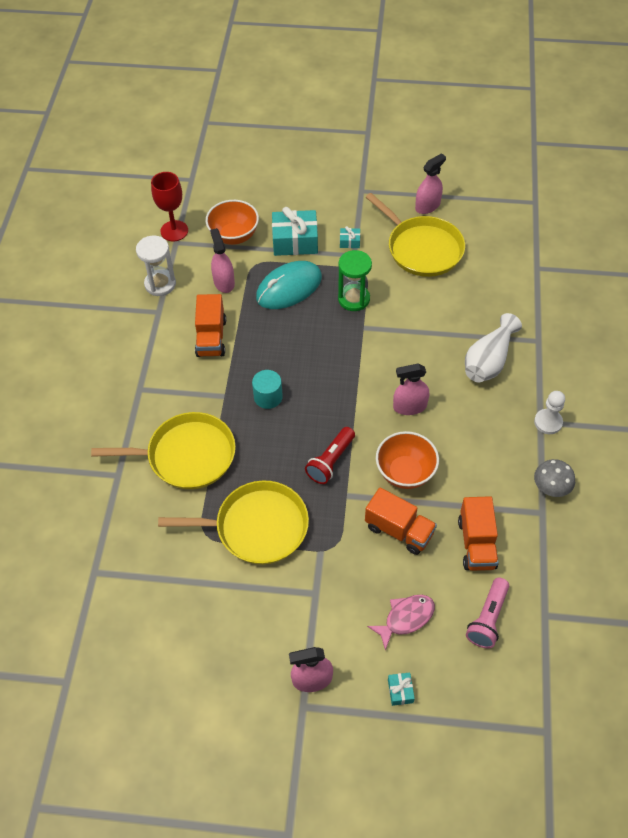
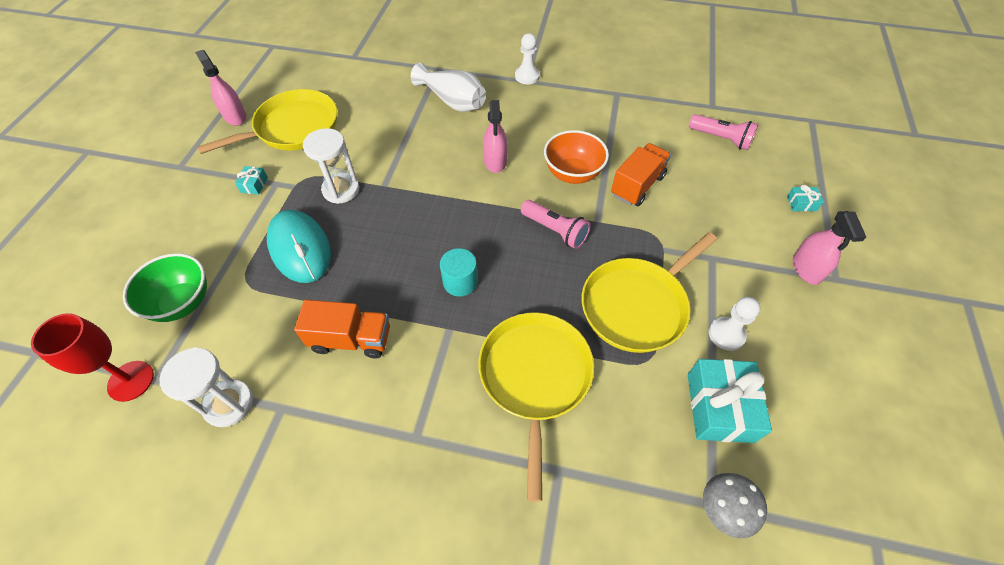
camera: 85 degrees left, 0 degrees up
(224, 282) = (261, 319): pink spray bottle -> none
(233, 596) = (726, 334): none -> white pawn
(234, 236) = (182, 302): orange bowl -> green bowl
(256, 527) = (637, 305): yellow pan -> yellow pan turned 135 degrees counterclockwise
(295, 241) = (227, 236): turquoise gift -> turquoise gift (719, 407)
(330, 461) = (555, 231): red flashlight -> pink flashlight
(354, 299) = (341, 190): green hourglass -> white hourglass
(405, 618) = (729, 191): pink fish -> none
(476, 544) = (649, 136): orange truck -> none
(551, 487) = (592, 84): grey mushroom -> grey mushroom (724, 509)

